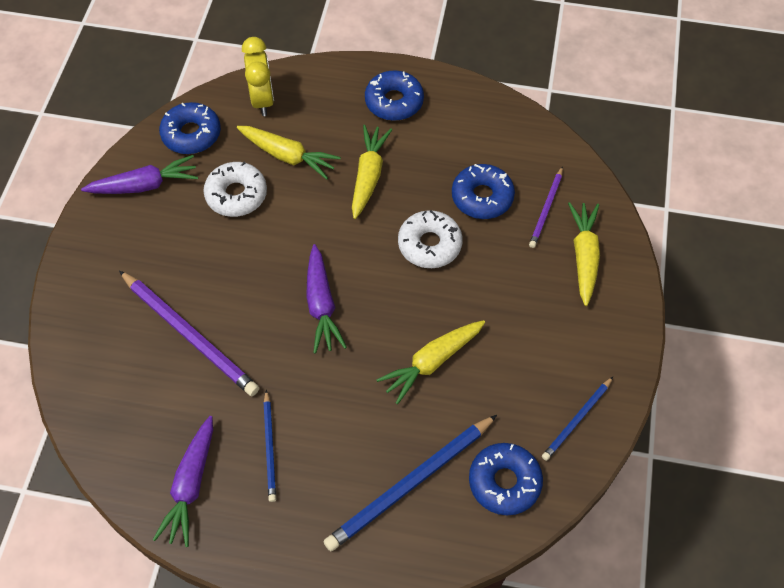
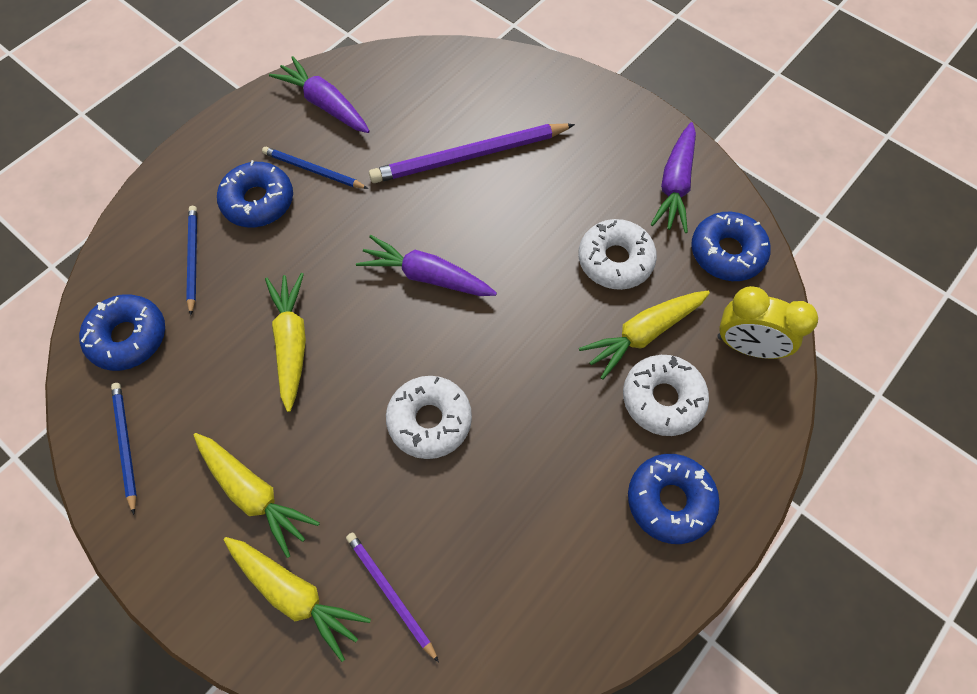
camera: 120 degrees right, 5 degrees up
(329, 129) = (662, 399): none -> white donut
(368, 176) = (566, 406): yellow carrot -> yellow carrot (254, 494)
(410, 484) = (193, 259): blue pencil -> blue pencil, size x0.55
(482, 197) = (457, 522): blue donut -> blue donut (258, 201)

